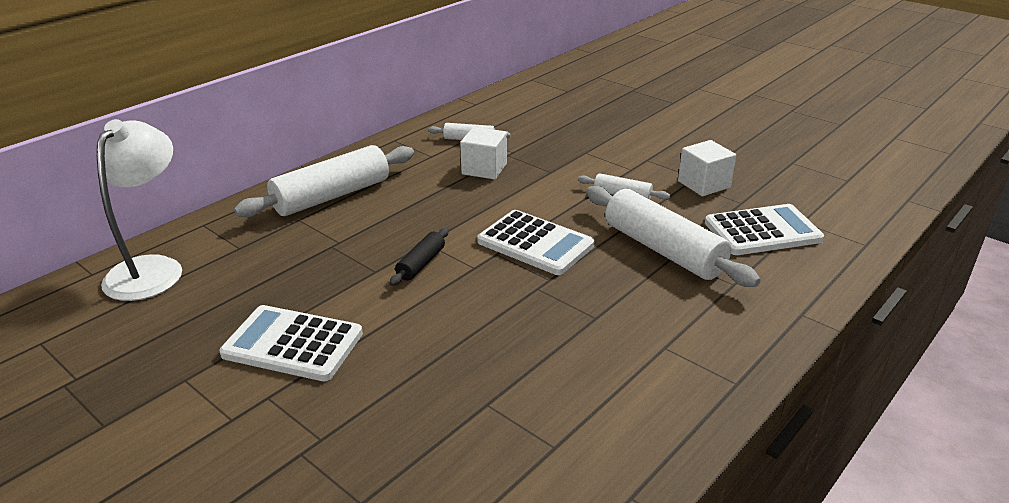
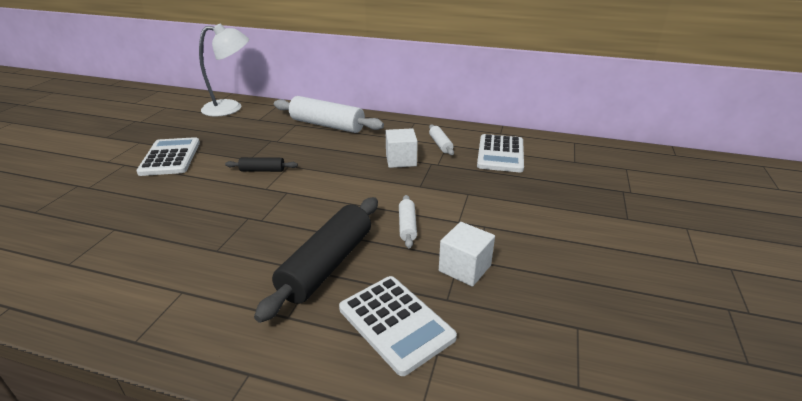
camera: 65 degrees right, 0 degrees up
(535, 243) = (307, 203): white calculator -> white calculator (500, 154)
(663, 250) = (327, 265): white rolling pin -> black rolling pin

